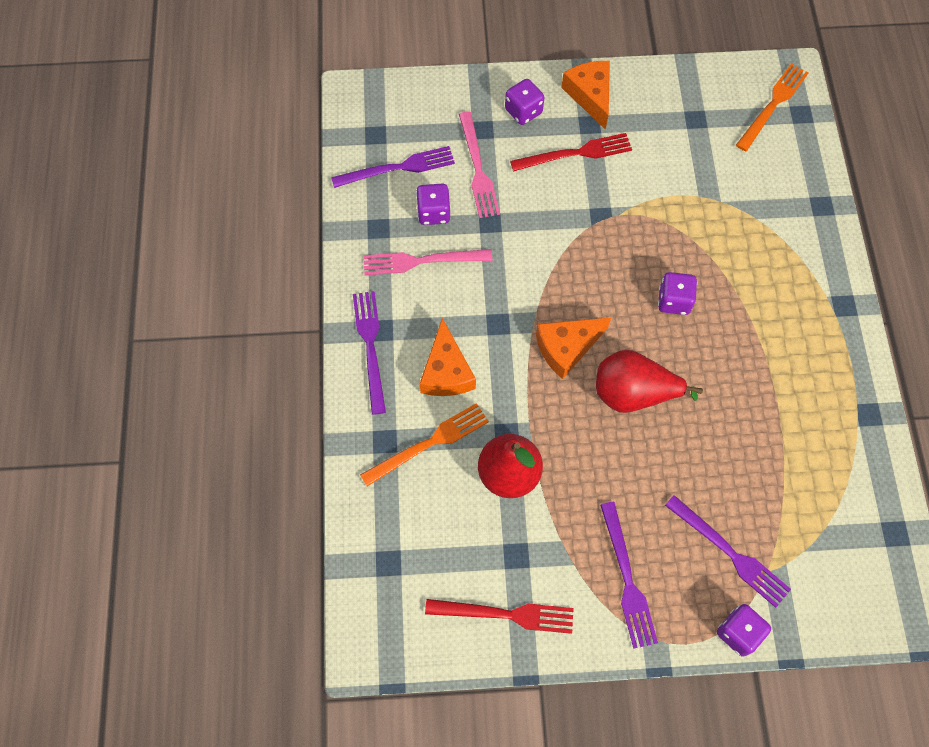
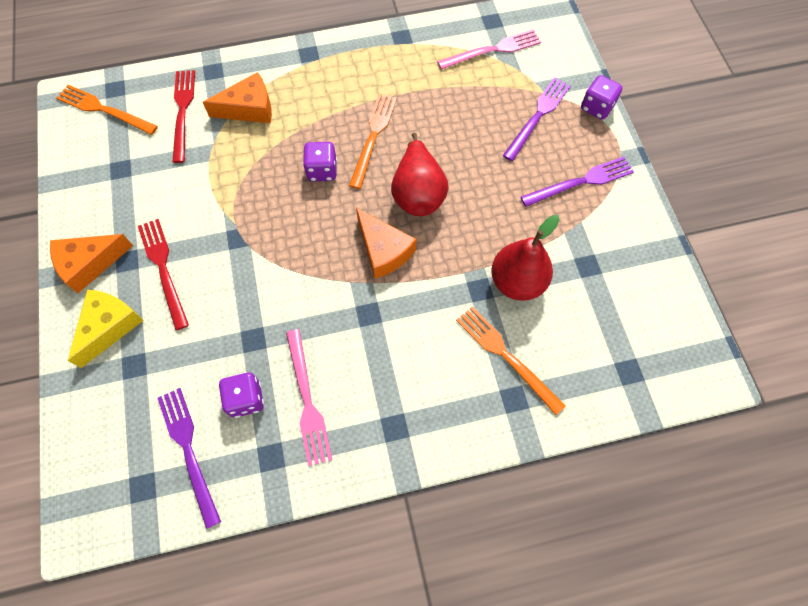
camera: 100 degrees left, 0 degrees up
(370, 347) = (416, 434): purple fork -> none
(446, 371) = (428, 353): orange cheese -> orange cheese (249, 108)
(477, 168) = (186, 362): pink fork -> pink fork (493, 50)
(505, 614) = (640, 266): red fork -> red fork (183, 111)
(523, 111) = (109, 327): purple dice -> yellow cheese
(715, 359) = (373, 137): none -> orange fork

